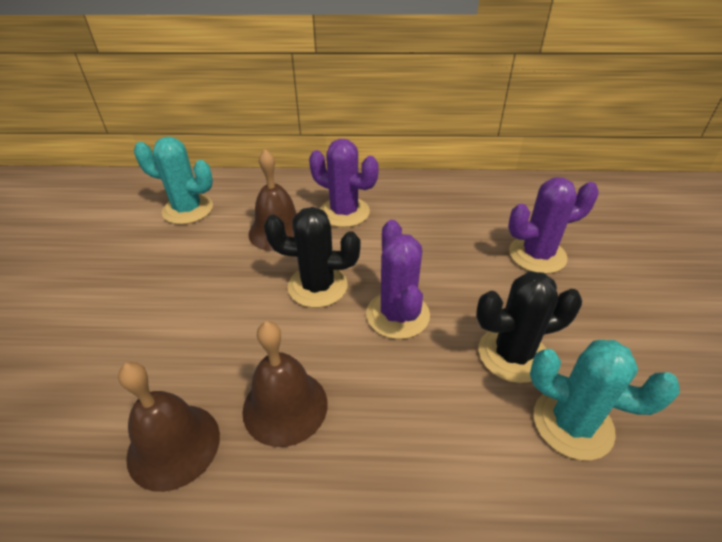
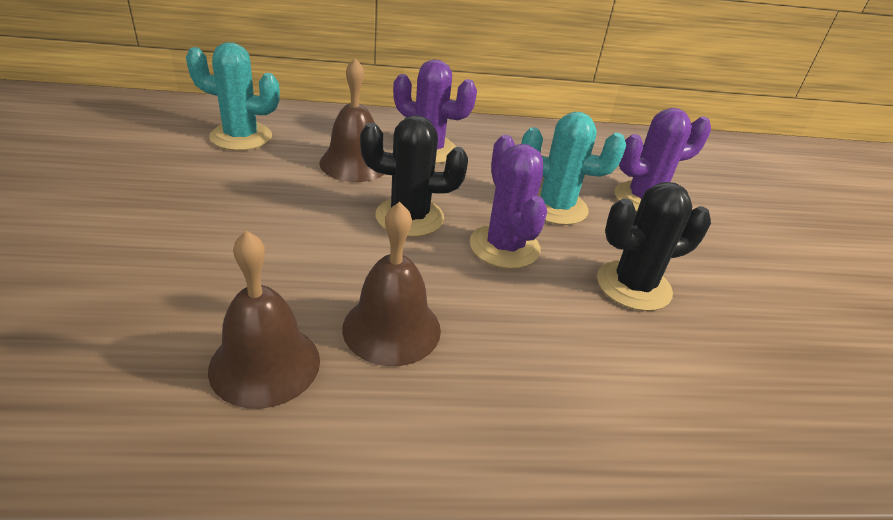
camera: 10 degrees left, 5 degrees down
(572, 423) = (705, 347): turquoise cactus -> turquoise cactus (556, 207)

